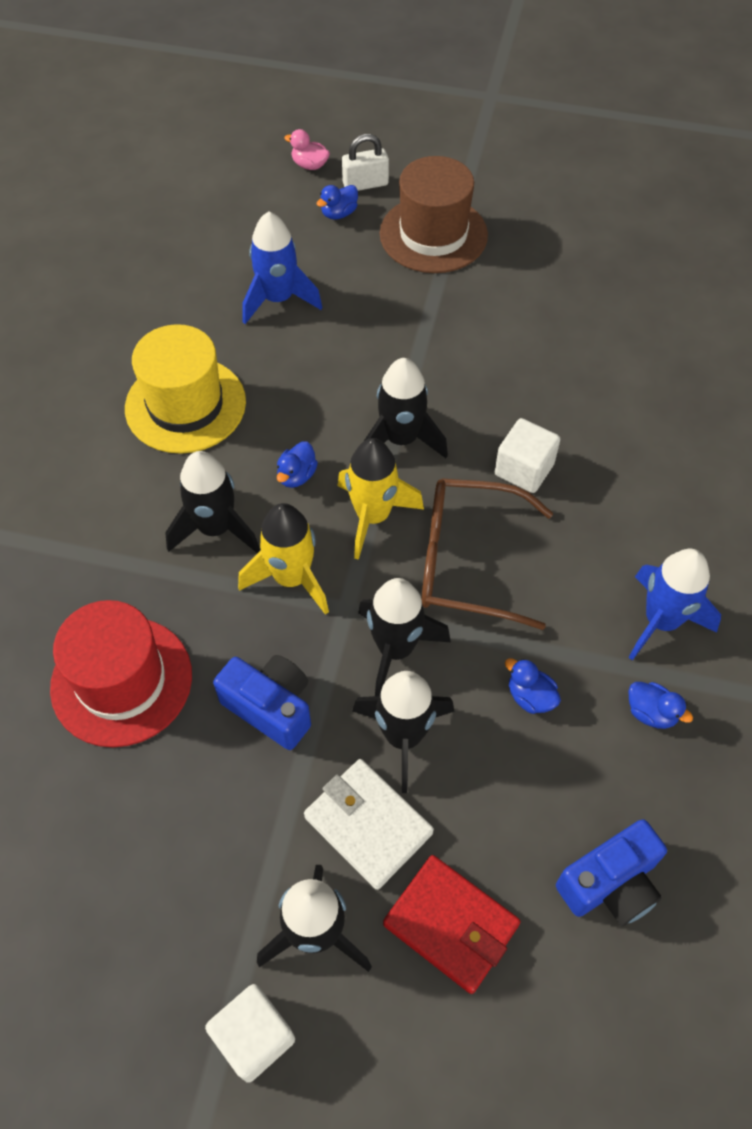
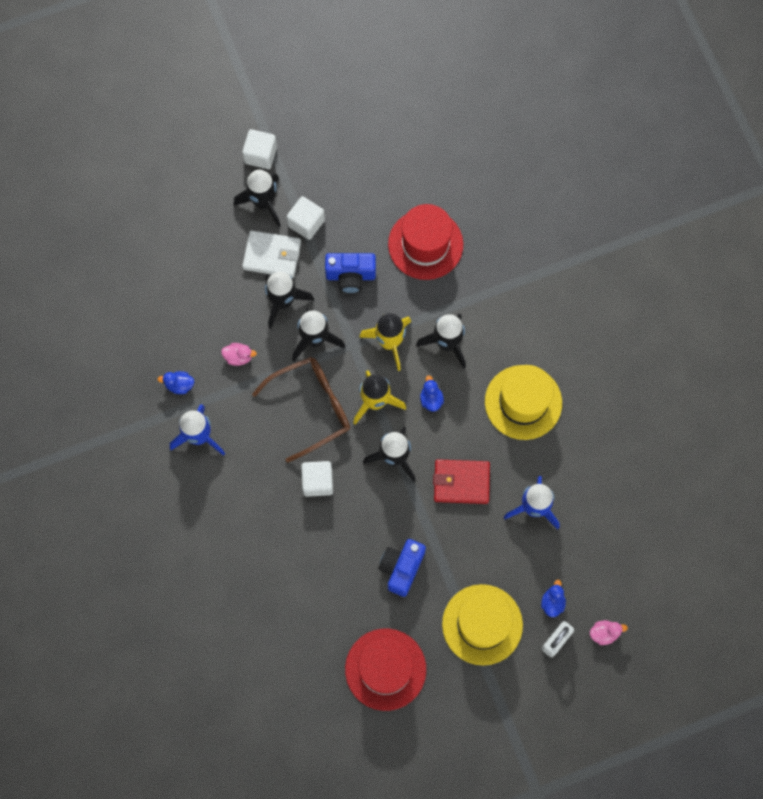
camera: 145 degrees right, 15 degrees up
(272, 843) = (306, 223): none -> white cube
(433, 234) = (482, 624): brown hat -> yellow hat
(451, 924) = (212, 240): red wallet -> red wallet (461, 482)
(530, 696) = (238, 357): blue duck -> pink duck
(576, 253) = (385, 669): none -> red hat
(610, 884) = (157, 297): blue camera -> blue camera (401, 568)

